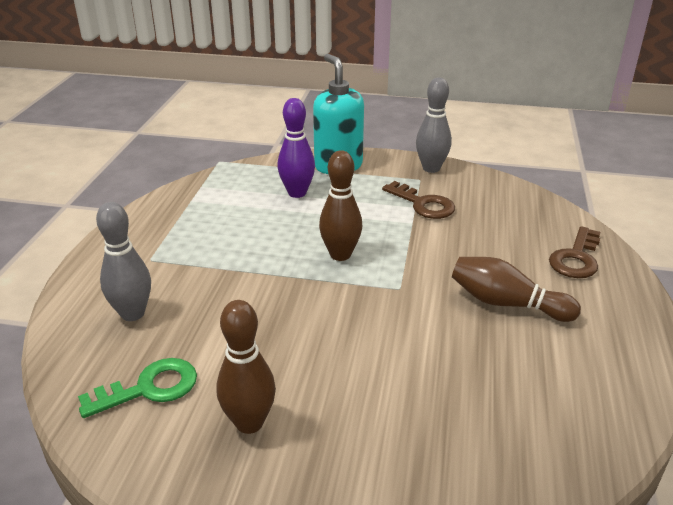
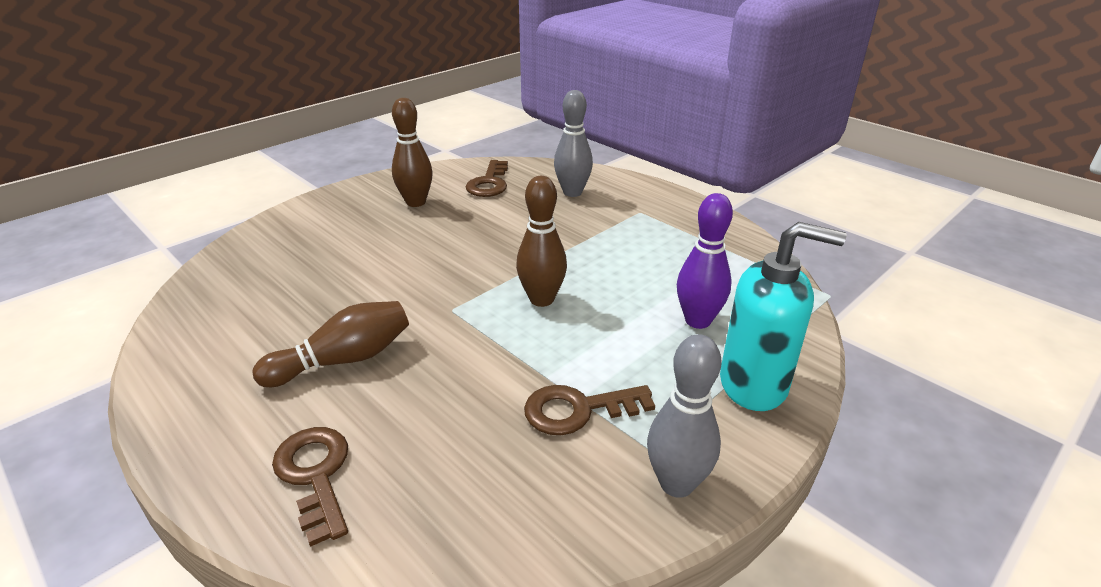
camera: 125 degrees right, 0 degrees up
(149, 388) = (489, 183): green key -> brown key

